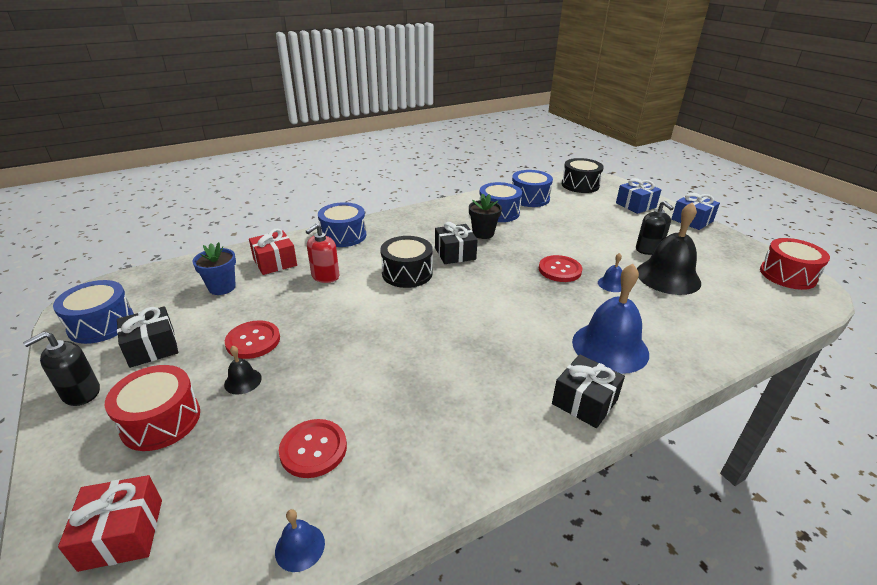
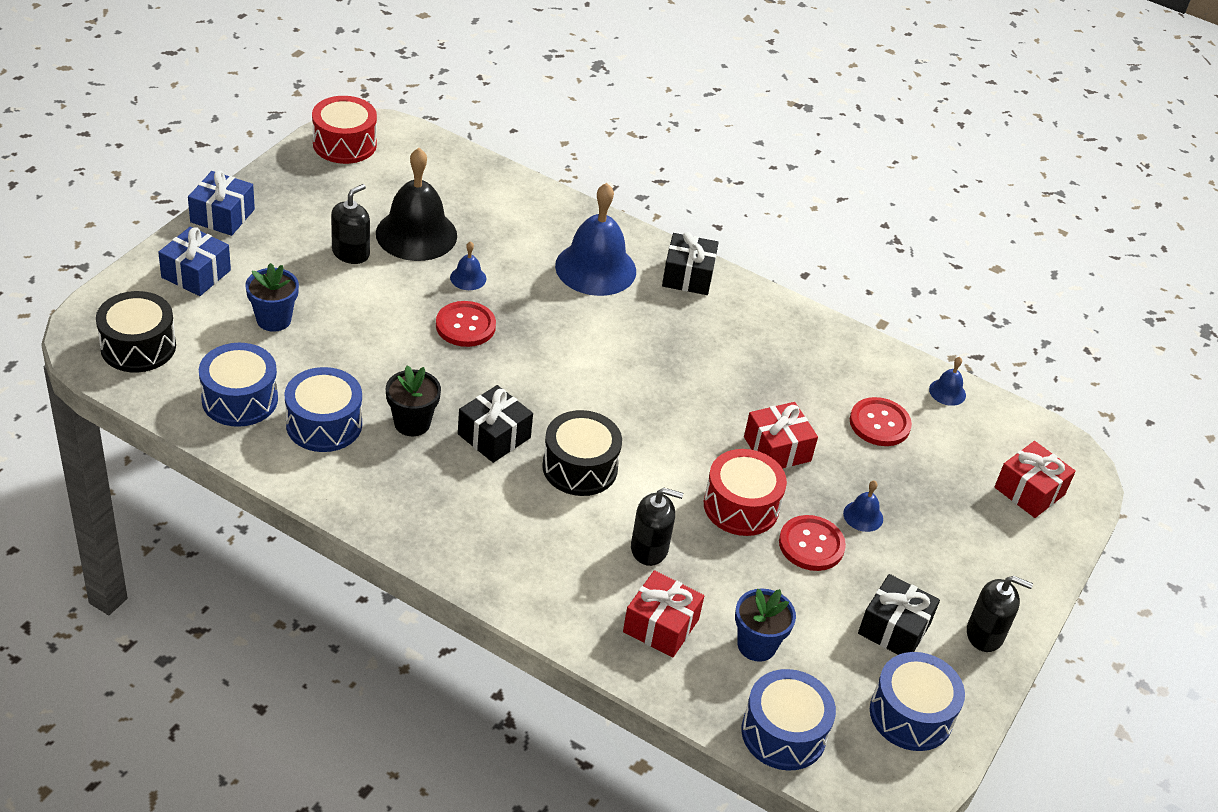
camera: 125 degrees left, 10 degrees up
(161, 421) = (949, 544): red drum -> red drum (741, 506)
(243, 381) = (863, 516): black bell -> blue bell
(325, 276) = (649, 549): red soap dispenser -> black soap dispenser
(343, 235) = (531, 586): blue drum -> blue drum (783, 733)
(346, 364) = (777, 449): none -> red gift
(589, 216) = (274, 319): none -> blue flower pot

